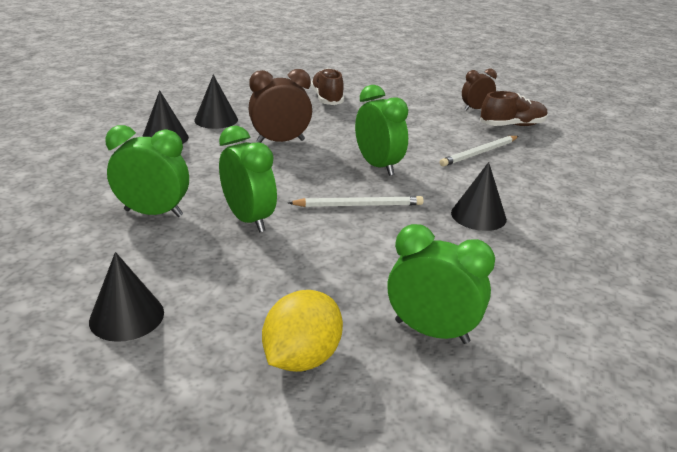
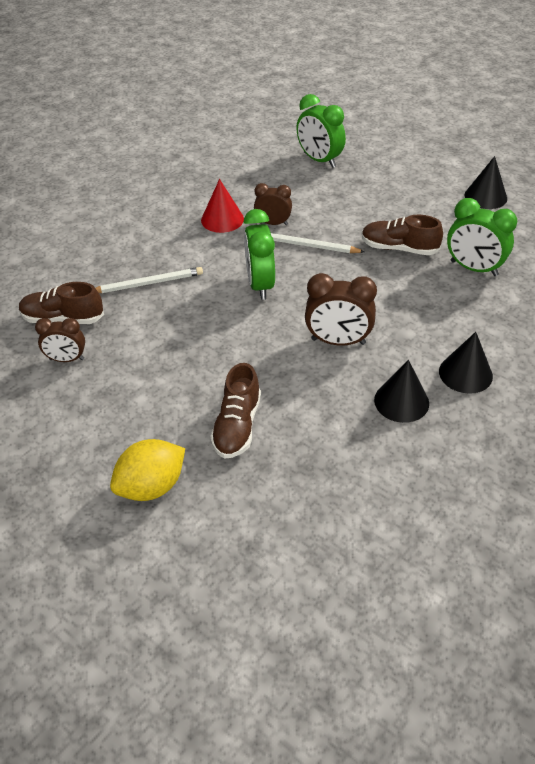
camera: 155 degrees left, 15 degrees up
(248, 219) = (399, 248): green clock -> brown shoe
(302, 358) = (393, 162): yellow lemon -> yellow lemon (151, 487)
(416, 221) = (273, 223): none -> brown clock
(478, 216) = (222, 219): black cone -> red cone

